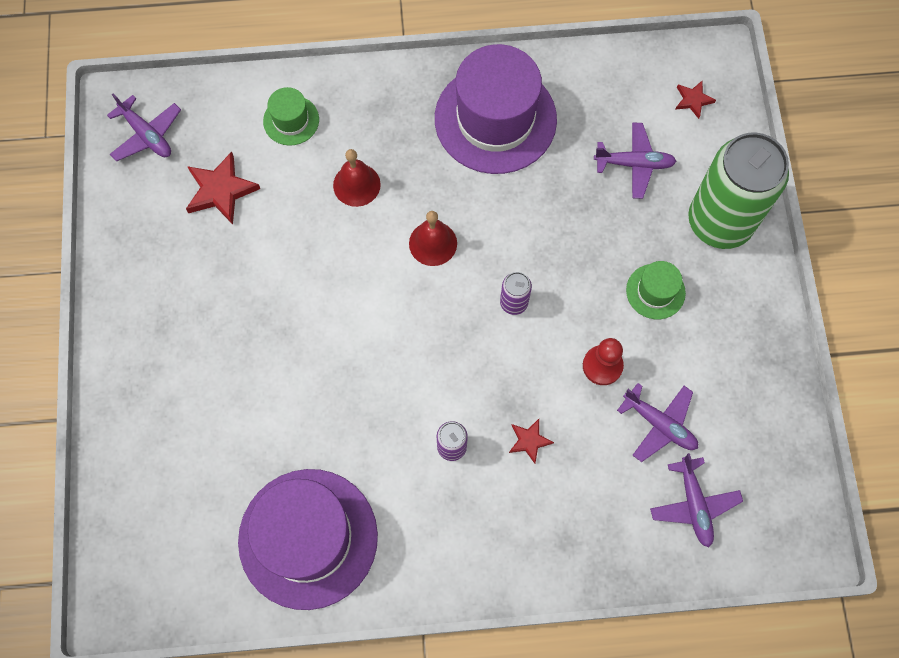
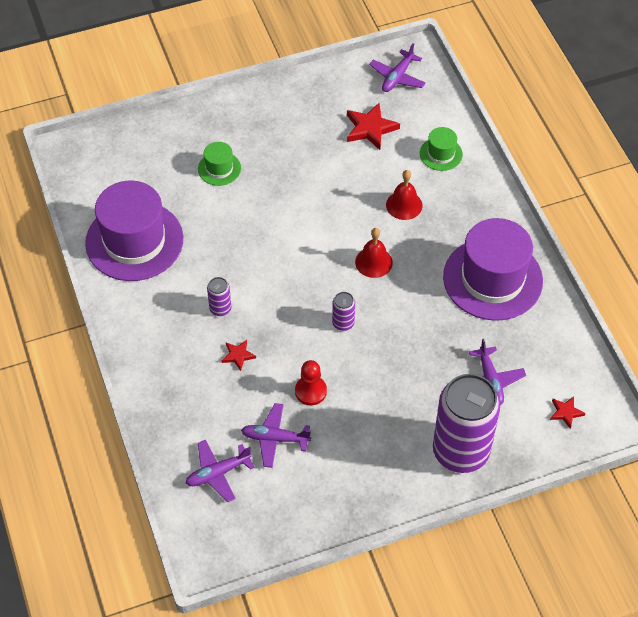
camera: 75 degrees right, 15 degrees down
(655, 291) = (384, 416): green hat -> green hat (219, 168)
(659, 424) = (275, 438): purple plane -> purple plane turned 75 degrees clockwise
(719, 222) = (460, 451): green can -> purple can

